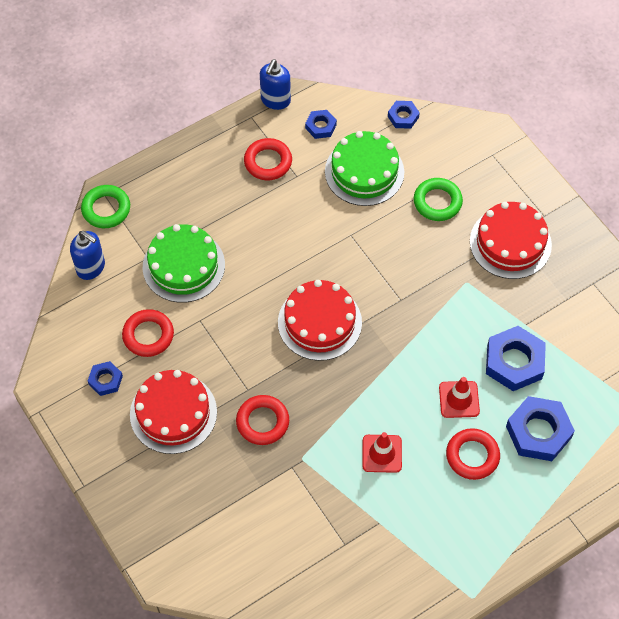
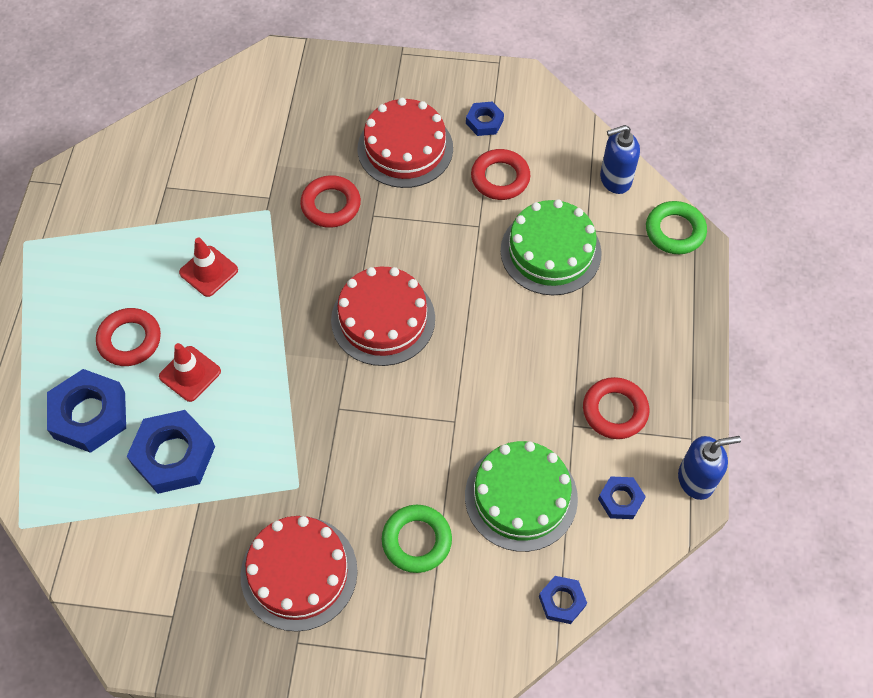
camera: 130 degrees right, 0 degrees up
(275, 100) = (696, 480): blue soap dispenser -> blue soap dispenser turned 105 degrees clockwise

